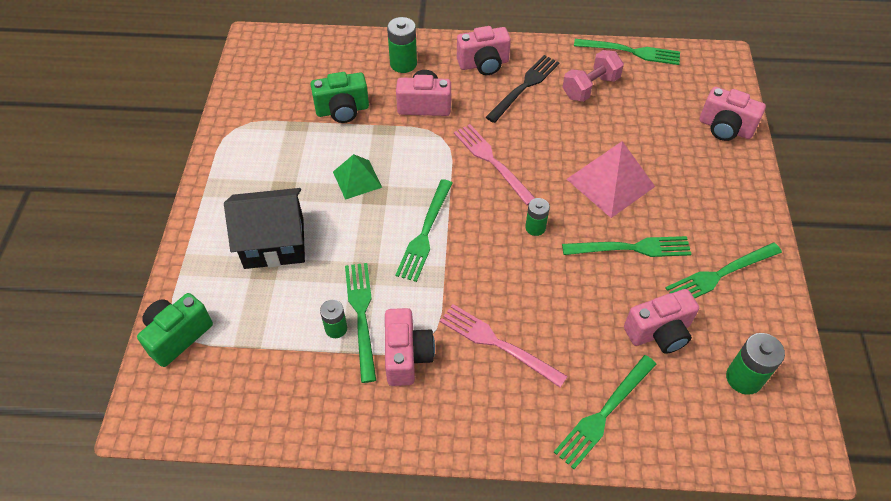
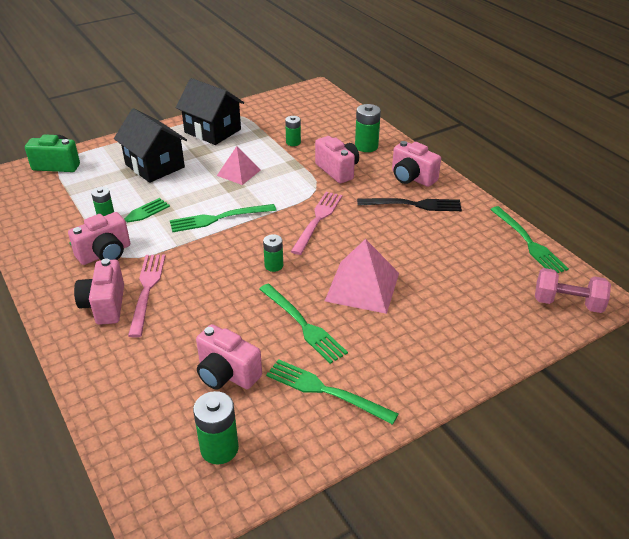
camera: 55 degrees right, 15 degrees down
(251, 161) = (212, 131): none -> black house
(342, 110) = (293, 142): green camera -> green battery
(357, 179) = (238, 172): green pyramid -> pink pyramid
(590, 87) = (456, 236): pink dumbbell -> pink dumbbell (567, 303)
(603, 414) = (120, 371): green fork -> none
(725, 128) = (509, 332): pink camera -> pink camera (105, 305)

